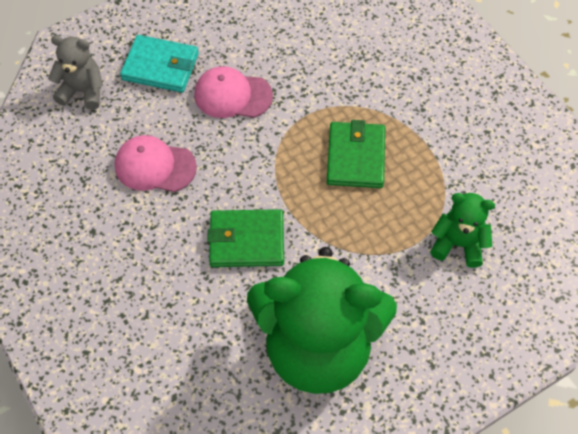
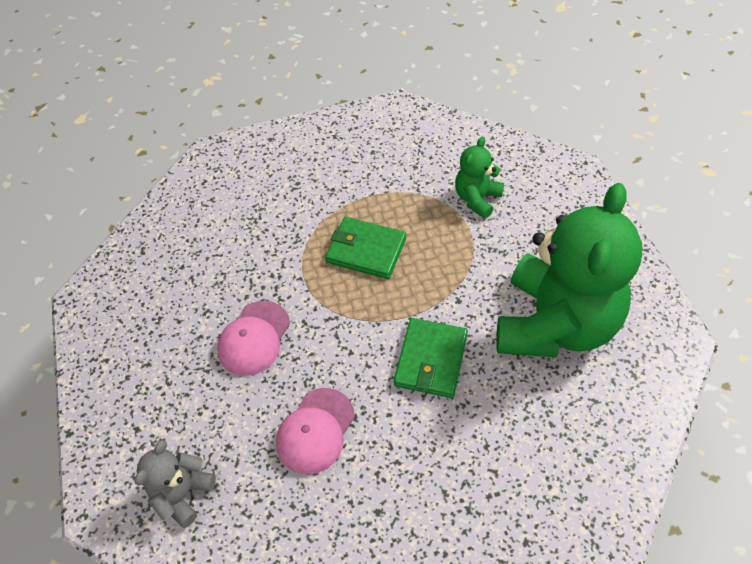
camera: 70 degrees left, 5 degrees down
(160, 66) = (185, 402): turquoise wallet -> none

